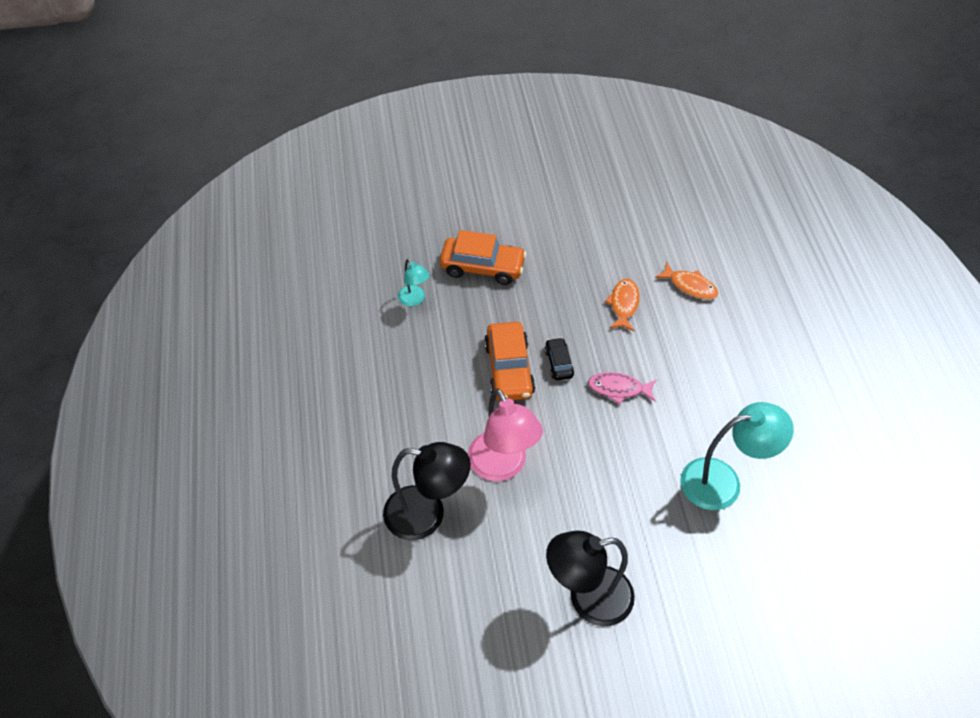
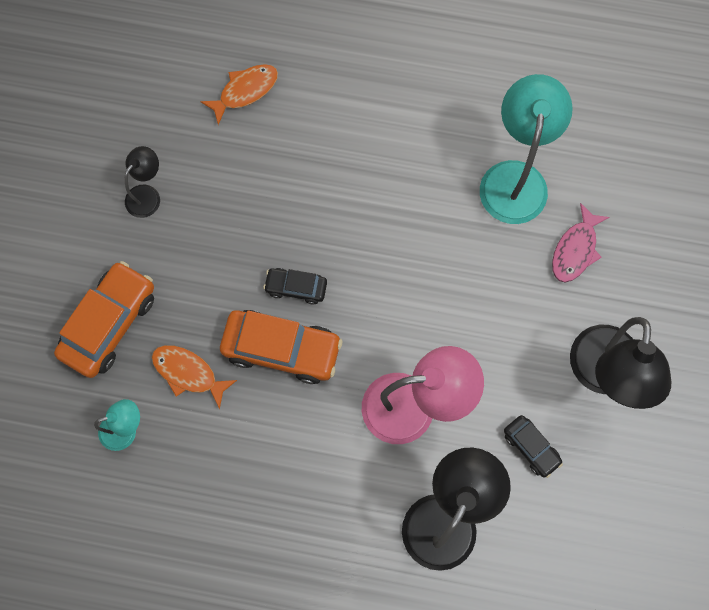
camera: 70 degrees left, 20 degrees up
(504, 560) = (531, 447): none -> black car
(582, 257) = (147, 195): none -> black lamp
(618, 389) = (358, 234): pink fish -> pink fish (575, 250)
(624, 304) = (240, 177): orange fish -> orange fish (188, 373)

